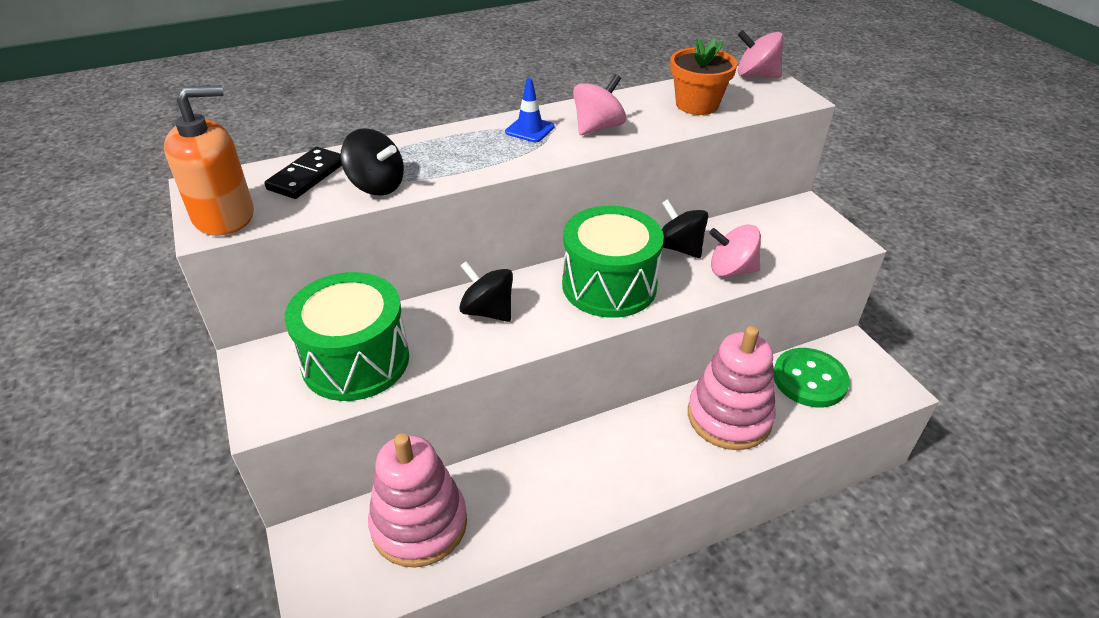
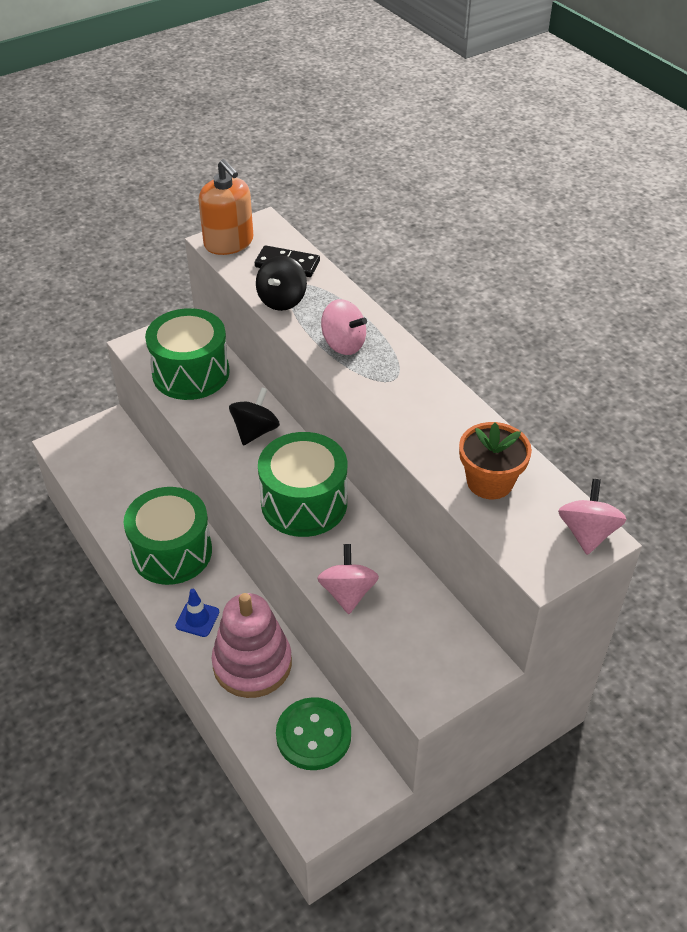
camera: 80 degrees right, 5 degrees up
(419, 524) = (126, 477): pink stacking toy -> none
(529, 129) = (395, 368): blue traffic cone -> blue traffic cone (197, 619)
(564, 478) = (172, 552): none -> green drum
(598, 127) = (414, 411): pink spinning top -> pink spinning top (343, 344)
(679, 248) = (373, 550): black spinning top -> none

